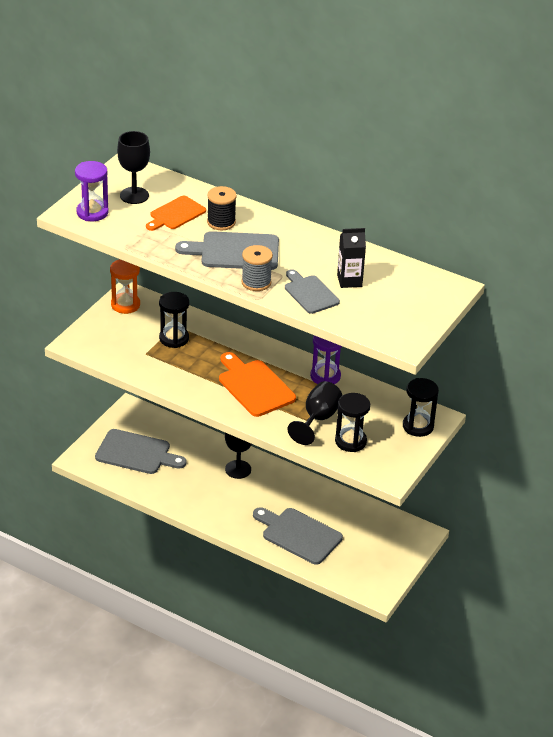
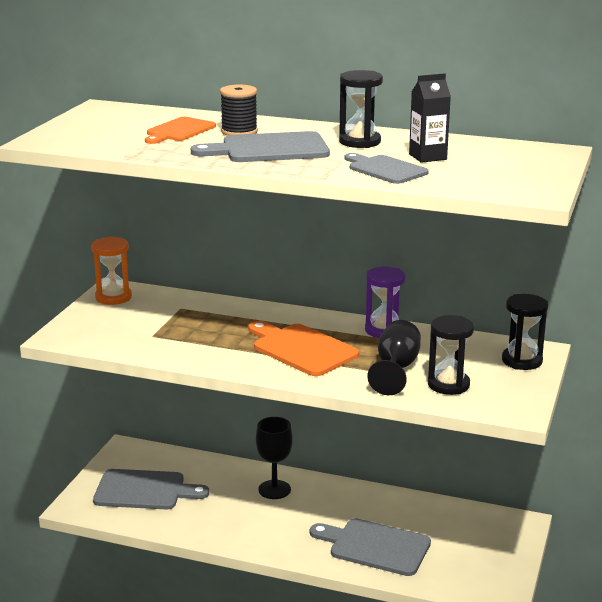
camera: 10 degrees left, 15 degrees down
(92, 212) = (71, 138): purple hourglass -> none
(134, 195) = (120, 123): black goblet -> none
(174, 338) = (183, 319): black hourglass -> black hourglass (359, 142)
(256, 282) = (310, 167): grey spool -> none

